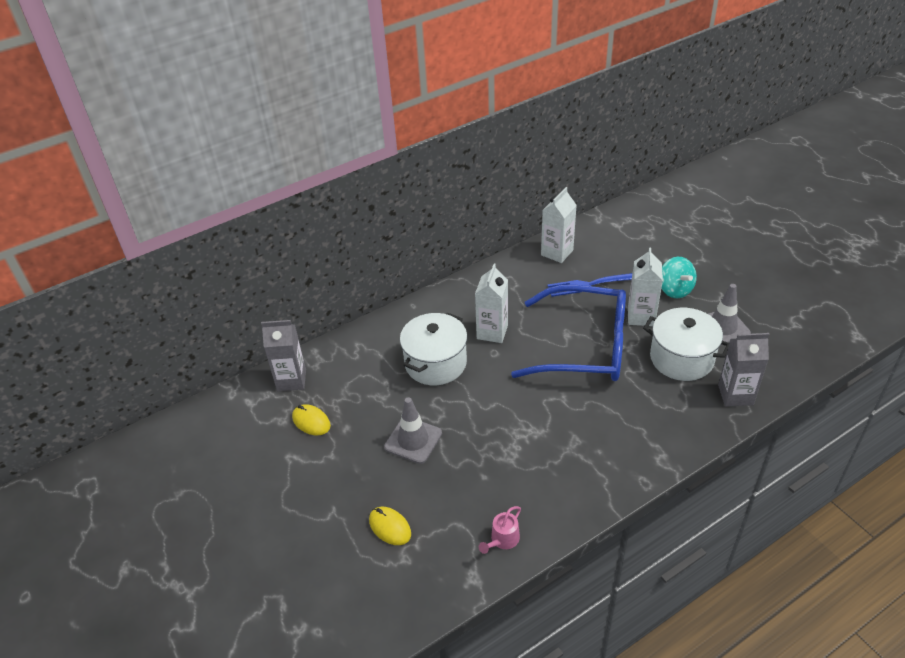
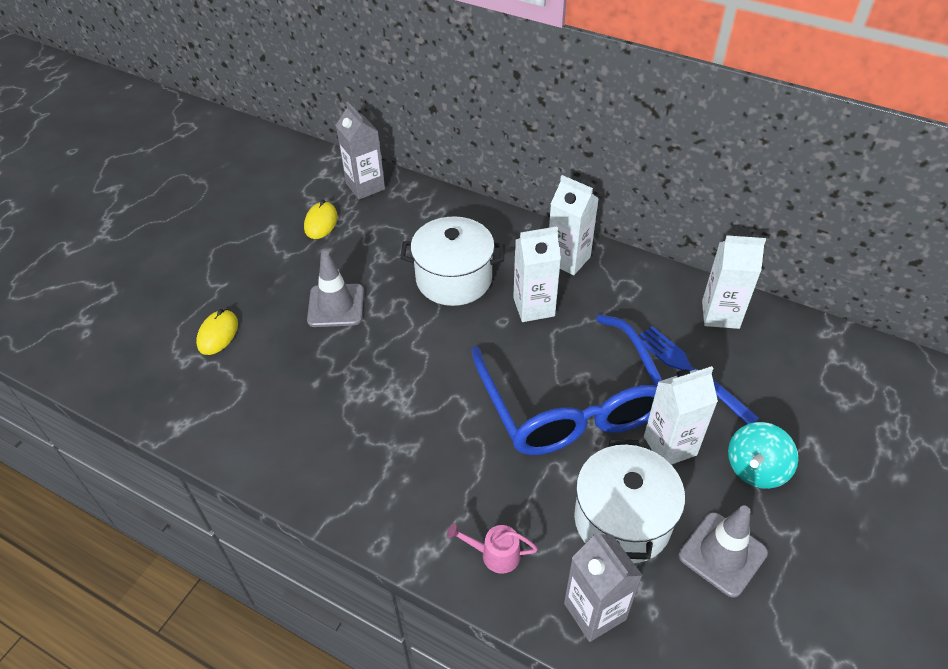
camera: 60 degrees right, 5 degrees up
(461, 298) = (568, 259): none -> white carton
(502, 540) = (237, 432): pink watering can -> pink watering can (495, 554)

